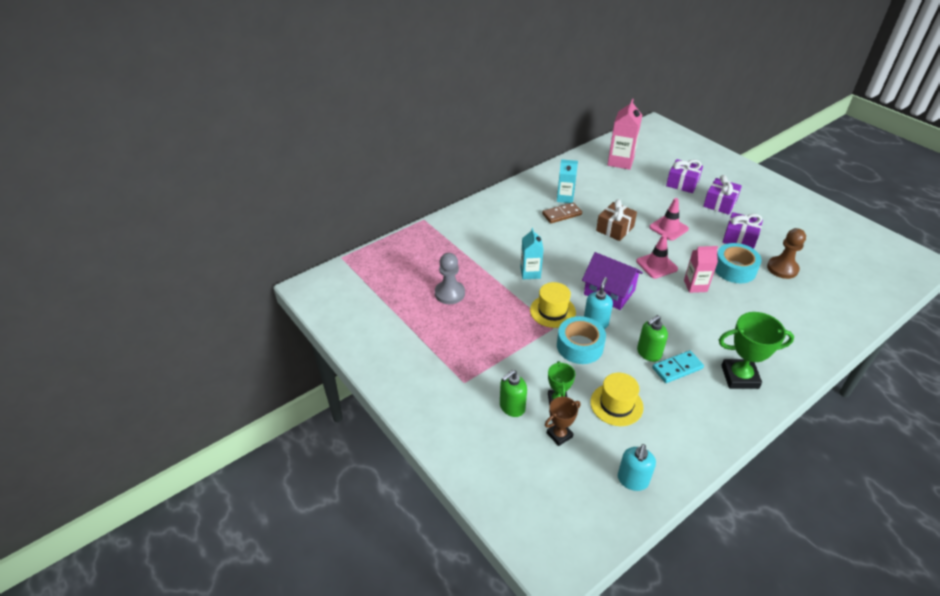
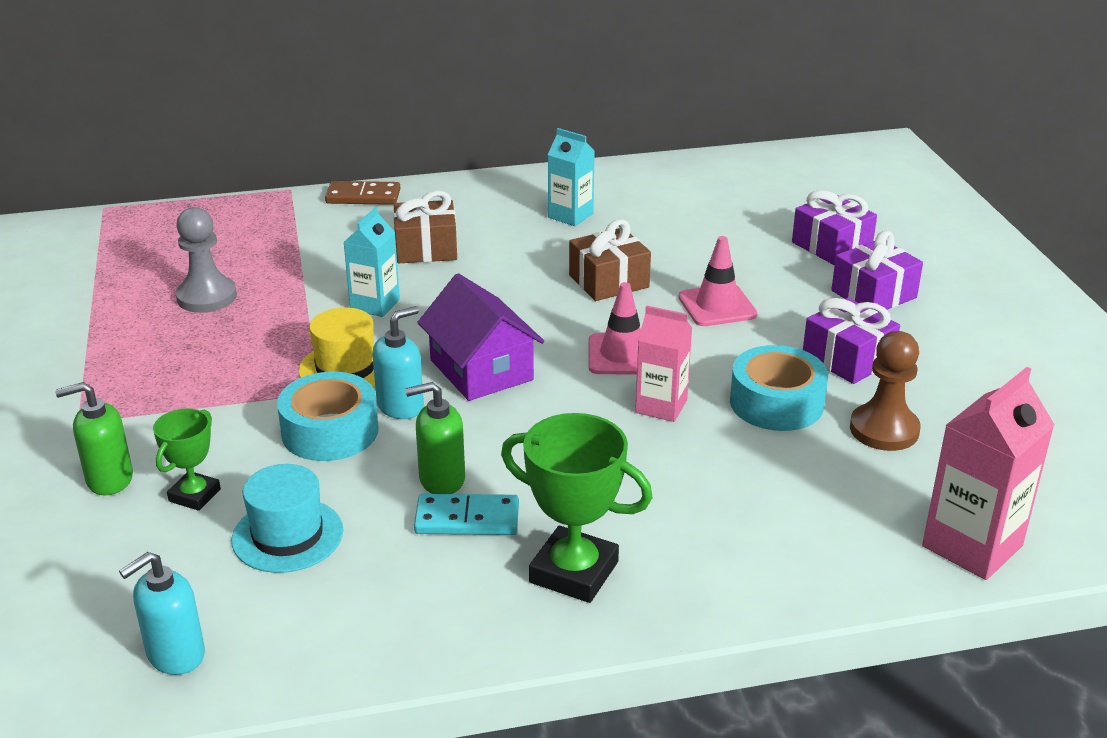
camera: 25 degrees right, 10 degrees down
(521, 235) = (426, 248): none -> brown gift
(559, 435) = (136, 544): brown trophy -> none
(562, 214) = (535, 237): brown domino -> brown domino (363, 197)
(616, 404) = (287, 535): yellow hat -> turquoise hat
(620, 161) = (744, 187): pink carton -> pink carton (972, 546)

